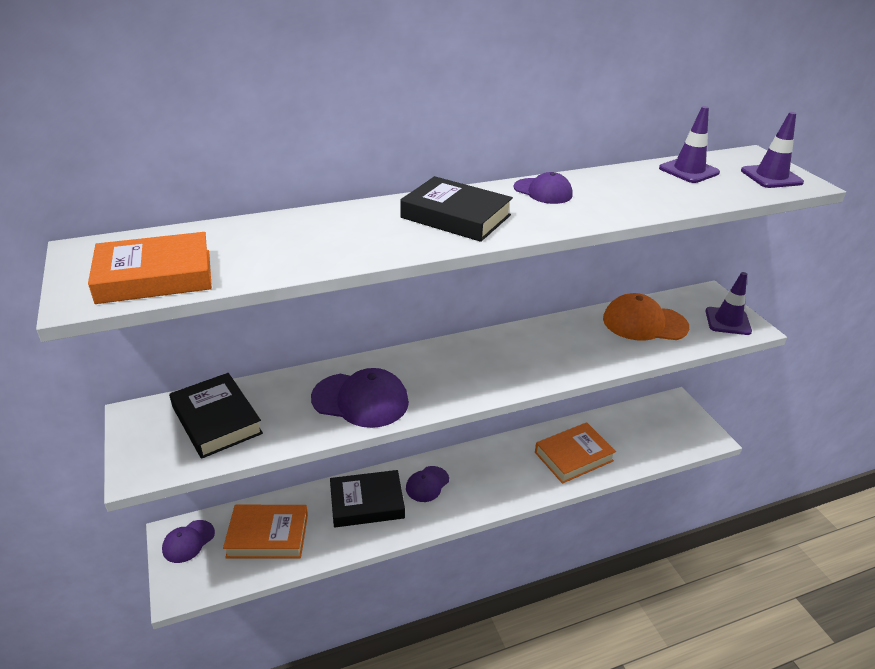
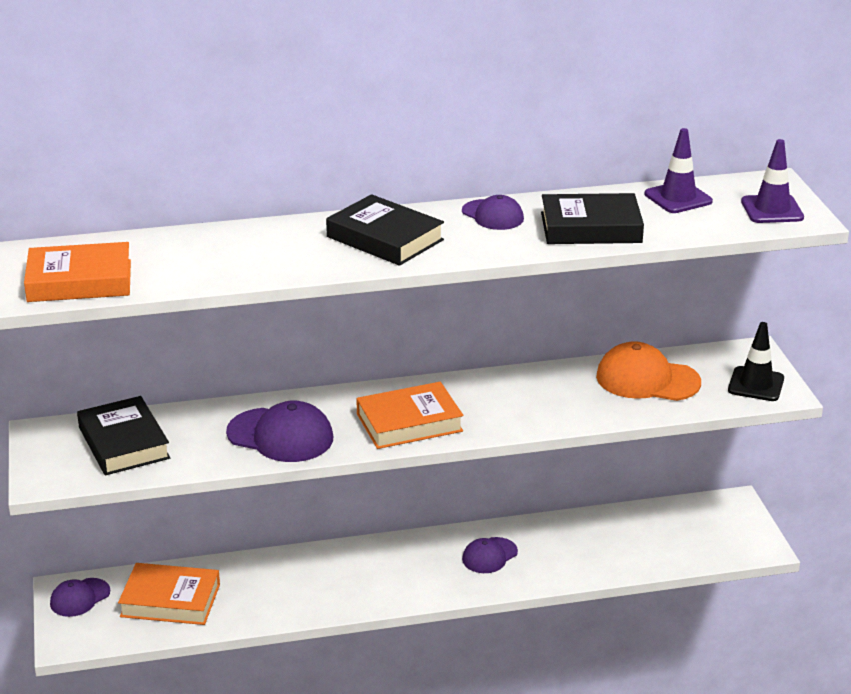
camera: 10 degrees right, 5 degrees down
(367, 503) = (292, 579): black book -> black book (590, 227)
(427, 484) = (370, 566): purple cap -> purple cap (489, 556)
(573, 456) = (567, 553): orange book -> orange book (409, 422)
(727, 321) = (756, 384): purple traffic cone -> black traffic cone

